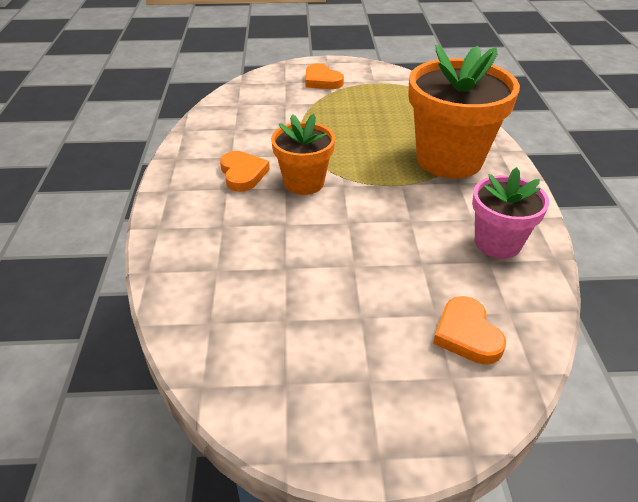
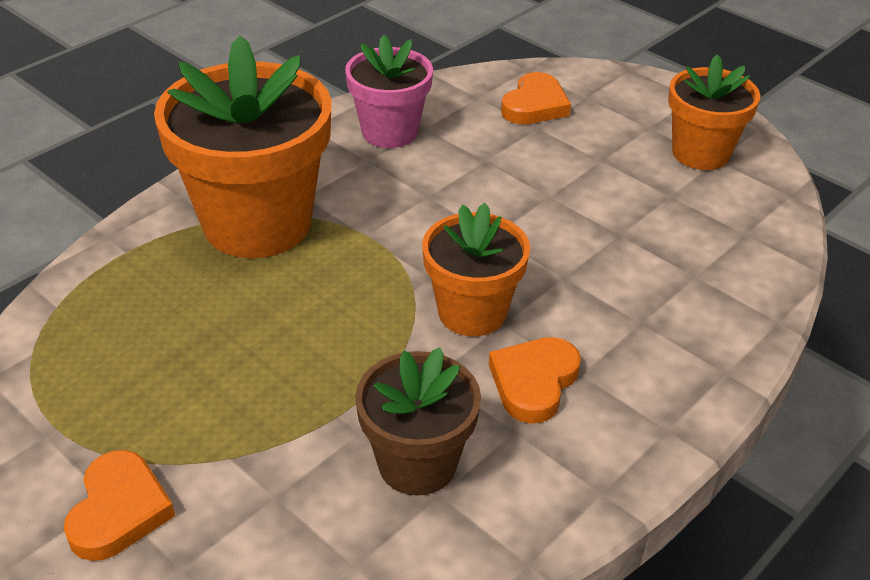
camera: 135 degrees left, 0 degrees up
(253, 131) = (417, 463): none -> brown flower pot
(304, 380) = (700, 153): none -> orange flower pot

